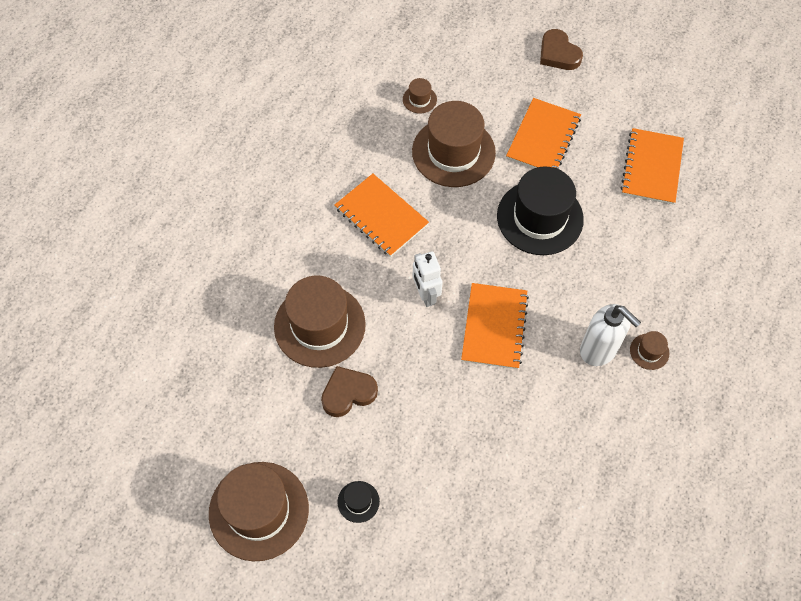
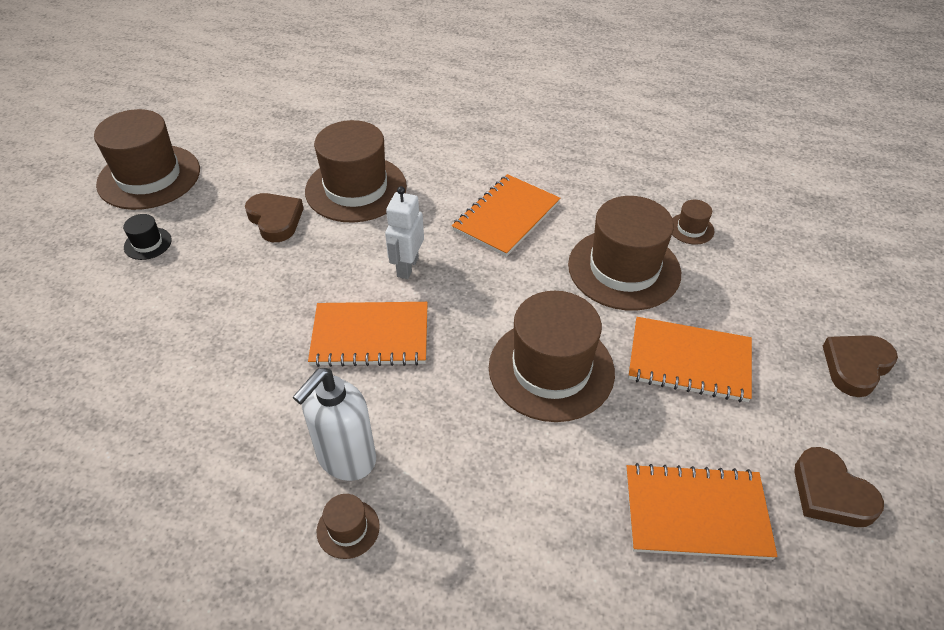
camera: 80 degrees right, 15 degrees down
(426, 295) = (407, 267): white robot -> white robot turned 45 degrees counterclockwise
(540, 217) = (551, 369): black hat -> brown hat
(644, 100) = (830, 493): none -> brown heart

